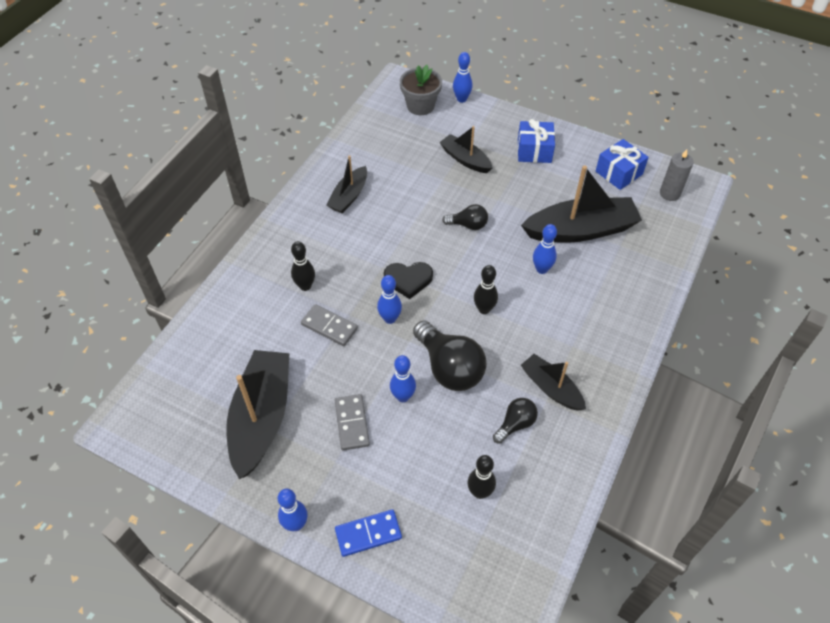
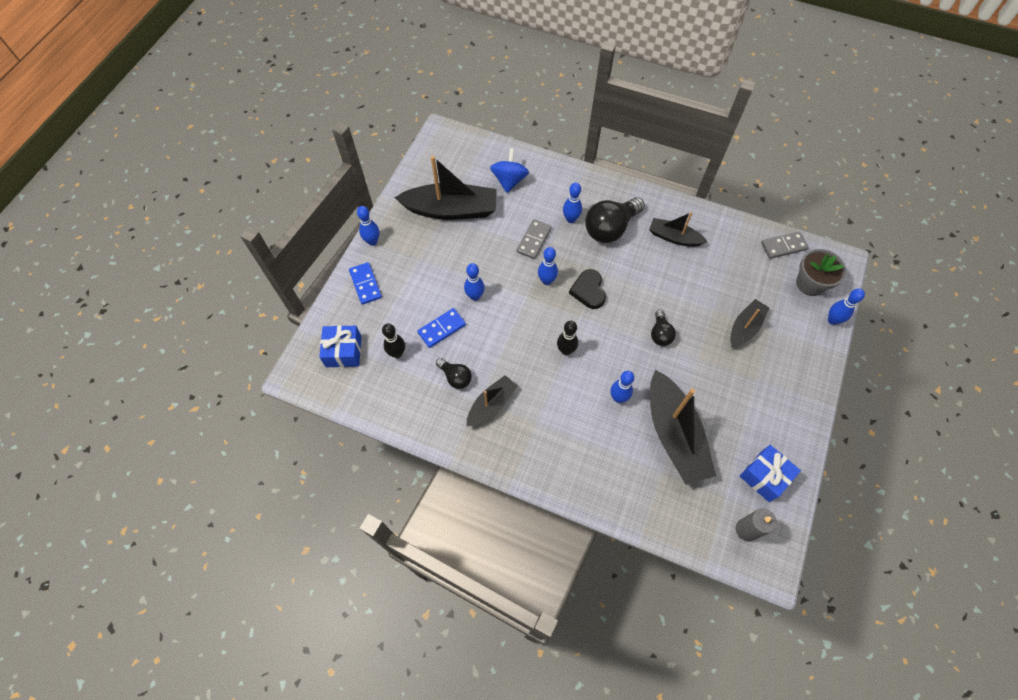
camera: 85 degrees right, 10 degrees up
(229, 345) = (509, 180): none -> blue spinning top
(305, 286) = (571, 219): black bowling pin -> blue bowling pin
(352, 423) = (450, 265): grey domino -> grey domino (783, 246)
(447, 437) = (442, 329): none -> blue domino
(449, 368) = (504, 327): black light bulb -> black light bulb (610, 228)
(534, 151) = (775, 391): blue gift -> blue gift (343, 351)

